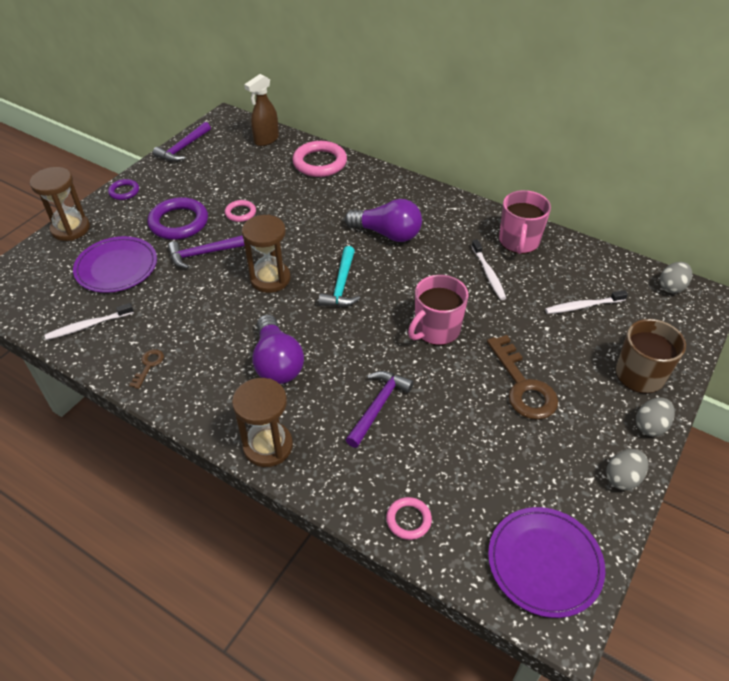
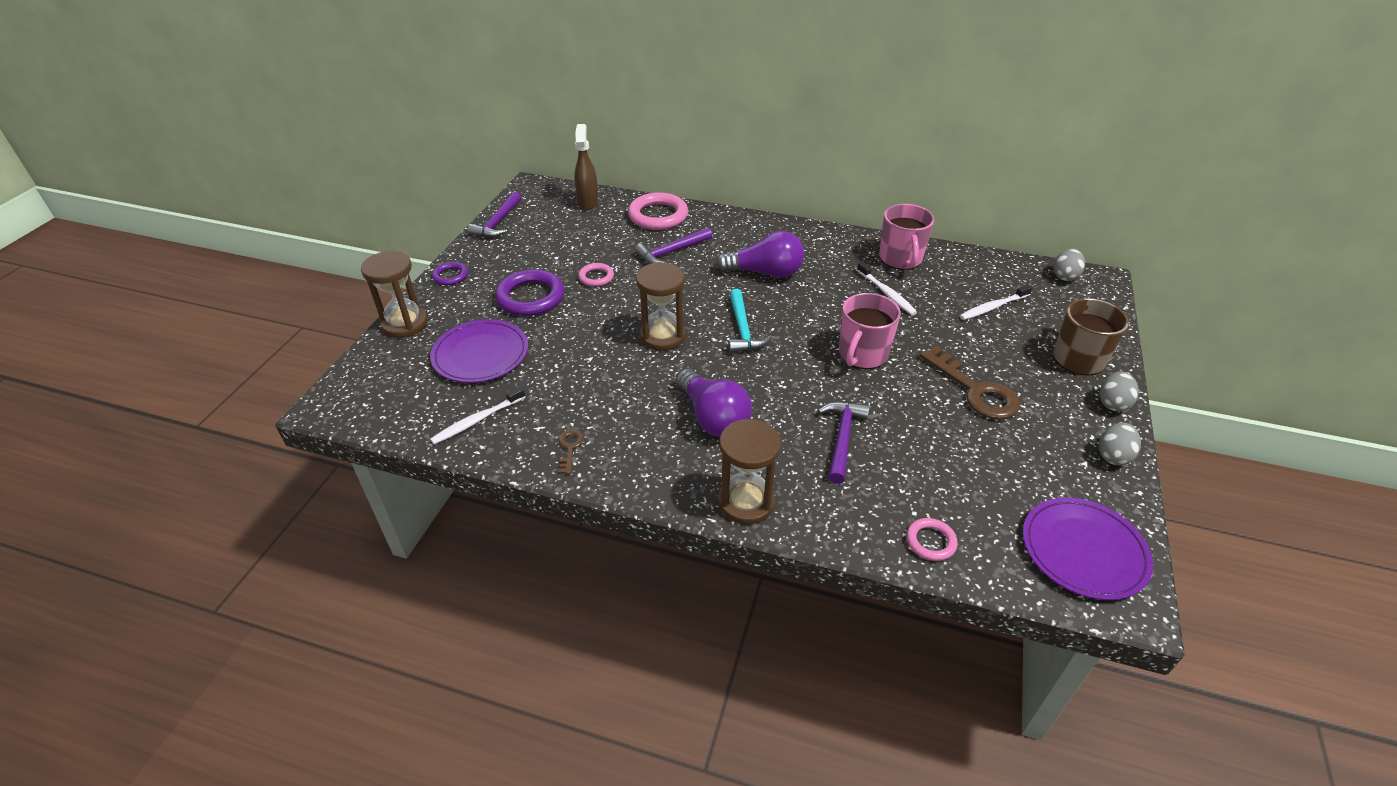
camera: 15 degrees left, 5 degrees down
(204, 254) = (576, 324): purple hammer -> purple hammer (671, 252)
(266, 140) = (588, 202): brown spray bottle -> brown spray bottle turned 150 degrees clockwise

